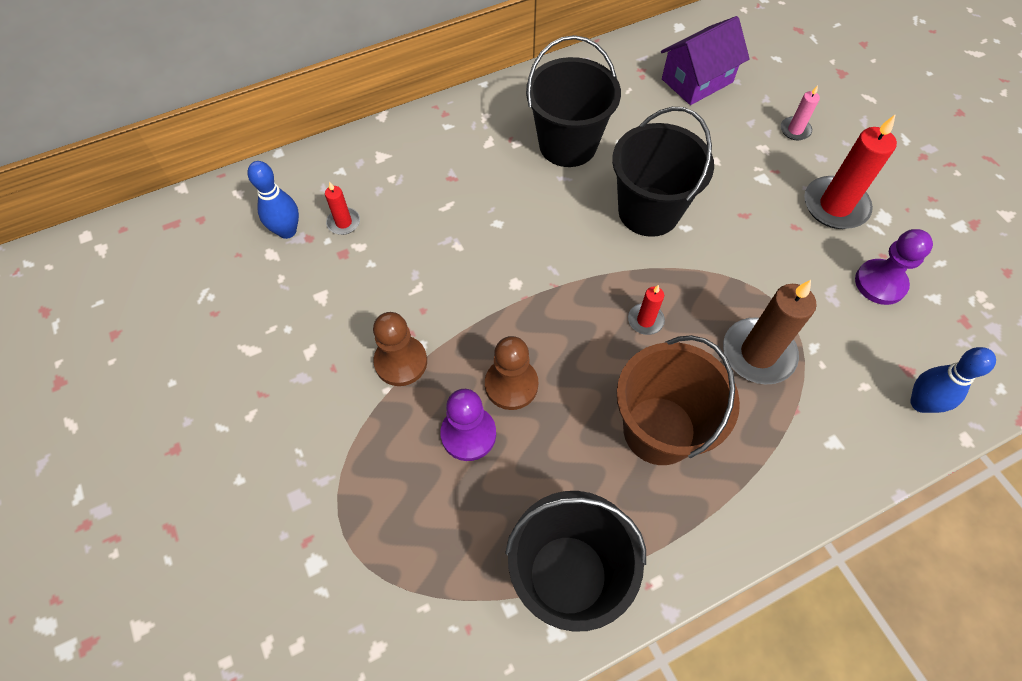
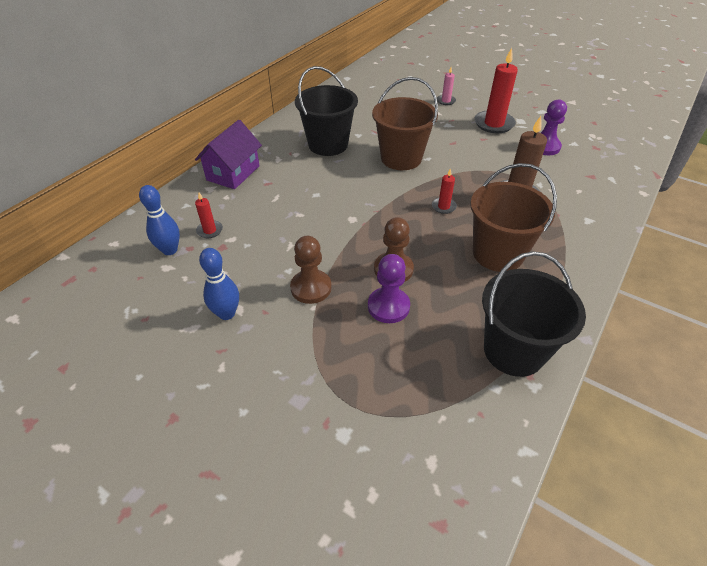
camera: 30 degrees left, 15 degrees down
(648, 211) = (401, 158): black bucket -> brown bucket
(697, 81) = (377, 96): purple house -> purple house (233, 173)
(920, 403) = (610, 187): blue bowling pin -> blue bowling pin (227, 313)

